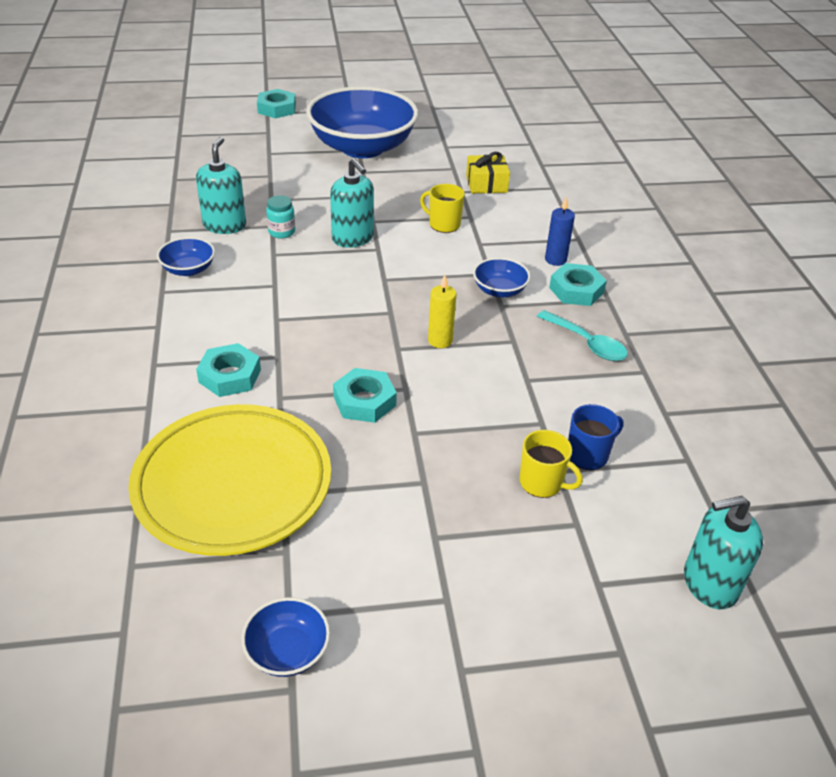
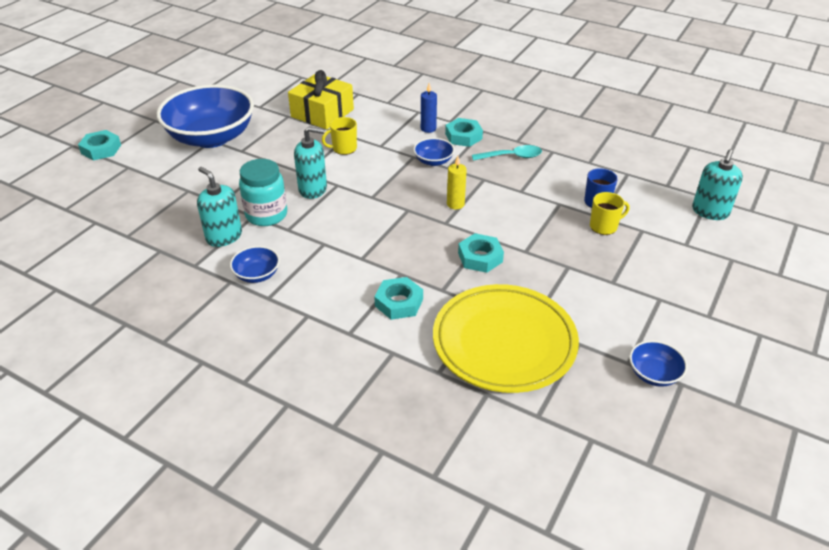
camera: 50 degrees left, 0 degrees up
(281, 232) = (266, 215): turquoise jar -> turquoise jar, size x1.86
(486, 184) = (322, 113): yellow gift -> yellow gift, size x1.61

